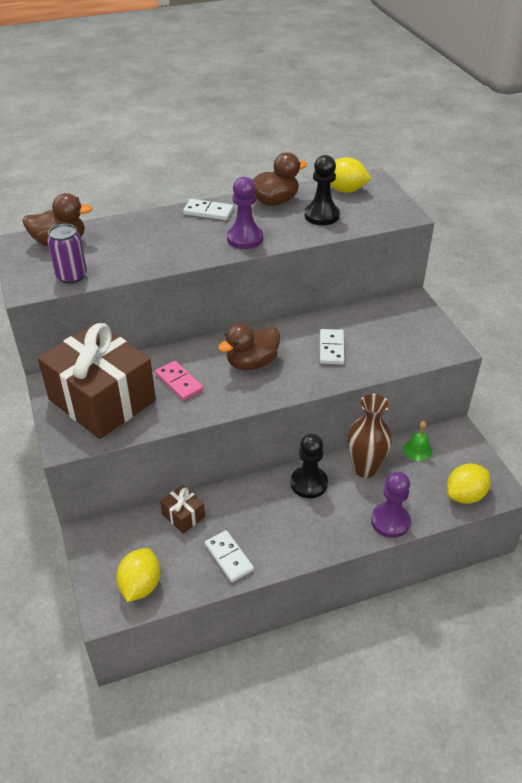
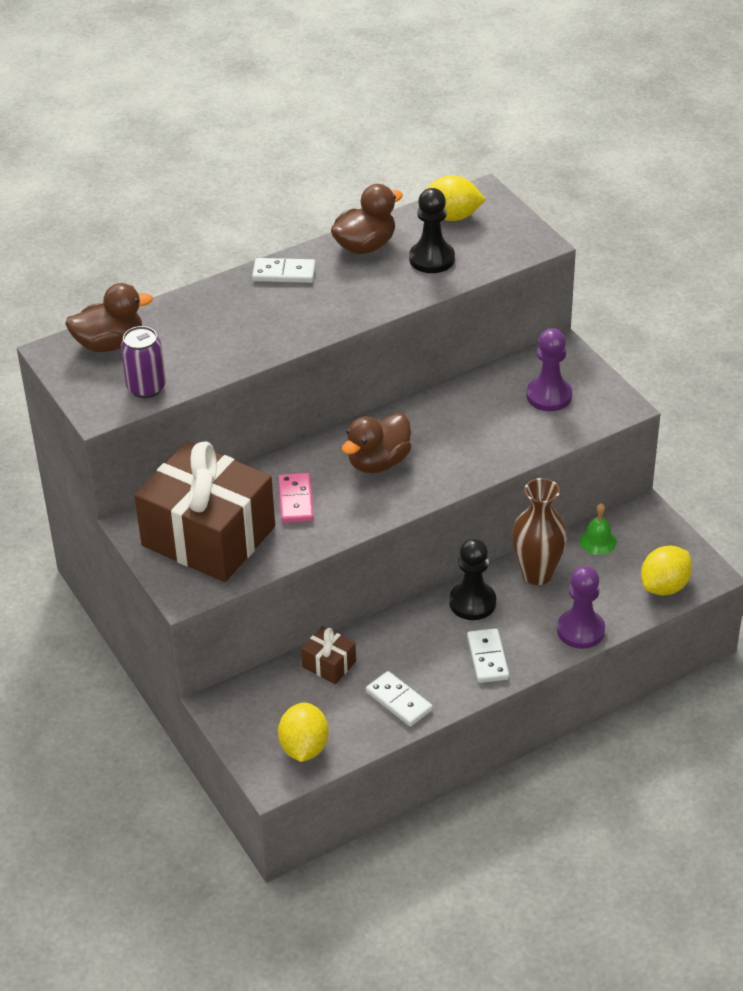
camera: 10 degrees left, 0 degrees up
(179, 382) = (296, 500): pink domino -> pink domino turned 45 degrees clockwise
(245, 238) = (344, 305): purple pawn -> purple pawn (549, 396)
(331, 348) = (473, 429): white domino -> white domino (487, 658)

